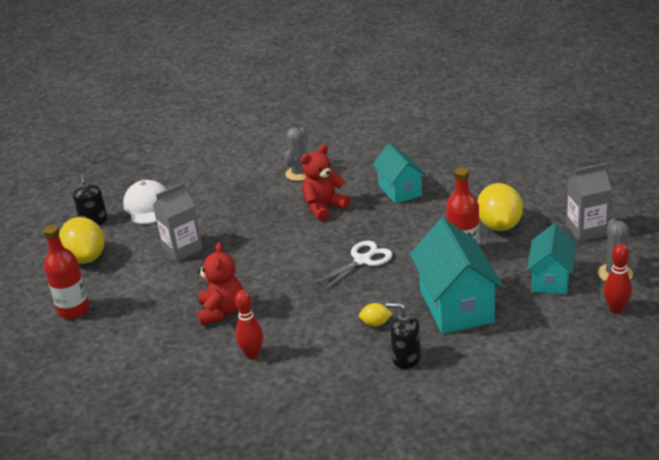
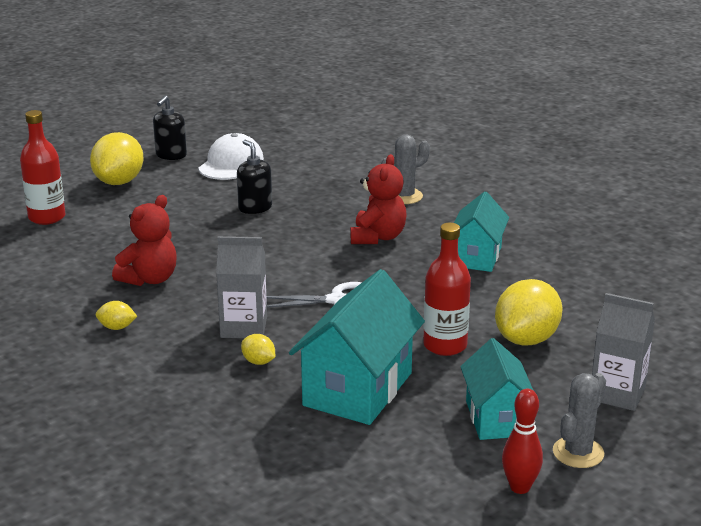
camera: 35 degrees right, 5 degrees down
(182, 249) = (201, 212): grey carton -> grey carton (244, 327)
(252, 354) = (117, 327): red bowling pin -> yellow lemon
(324, 208) = (378, 237): red teddy bear -> red teddy bear turned 105 degrees clockwise
(406, 358) = (235, 407): black soap dispenser -> black soap dispenser (255, 208)
(550, 279) = (496, 418): turquoise house -> turquoise house turned 60 degrees counterclockwise

